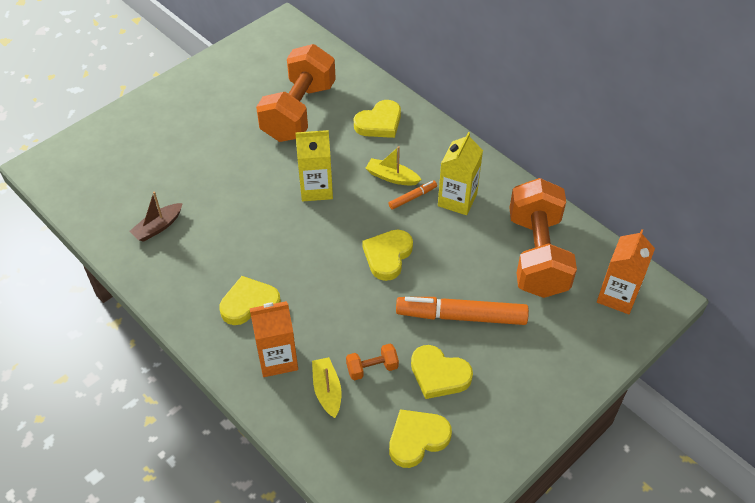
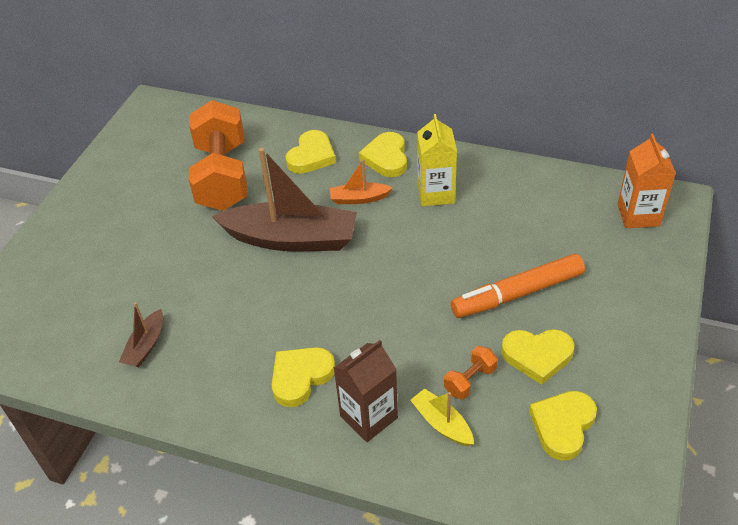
camera: 25 degrees left, 5 degrees down
(277, 359) = (368, 417): orange carton -> brown carton
(316, 189) = (291, 239): yellow carton -> brown boat
(387, 256) = (407, 270): yellow heart -> yellow heart (386, 158)
(392, 177) = (359, 198): yellow boat -> orange boat
(412, 197) = (392, 208): orange marker -> none
(537, 255) = (543, 210): orange dumbbell -> none

